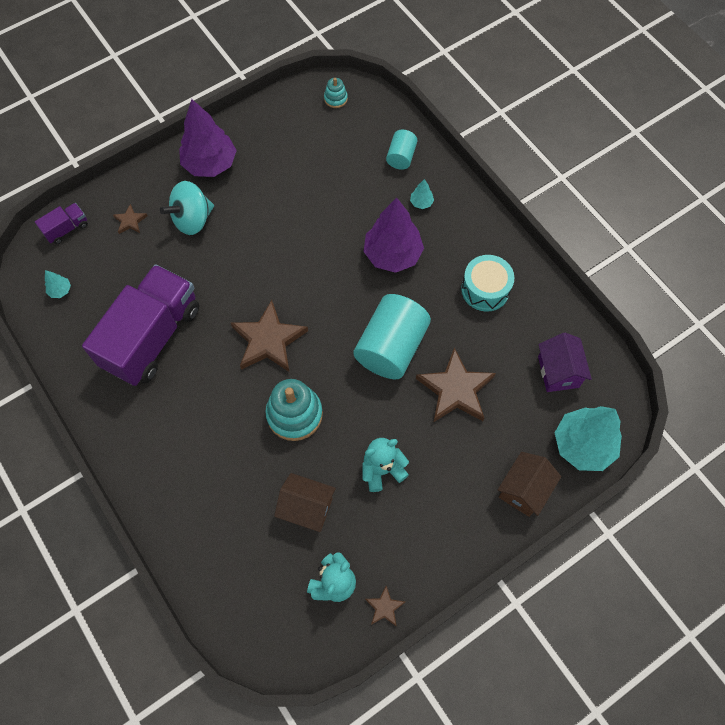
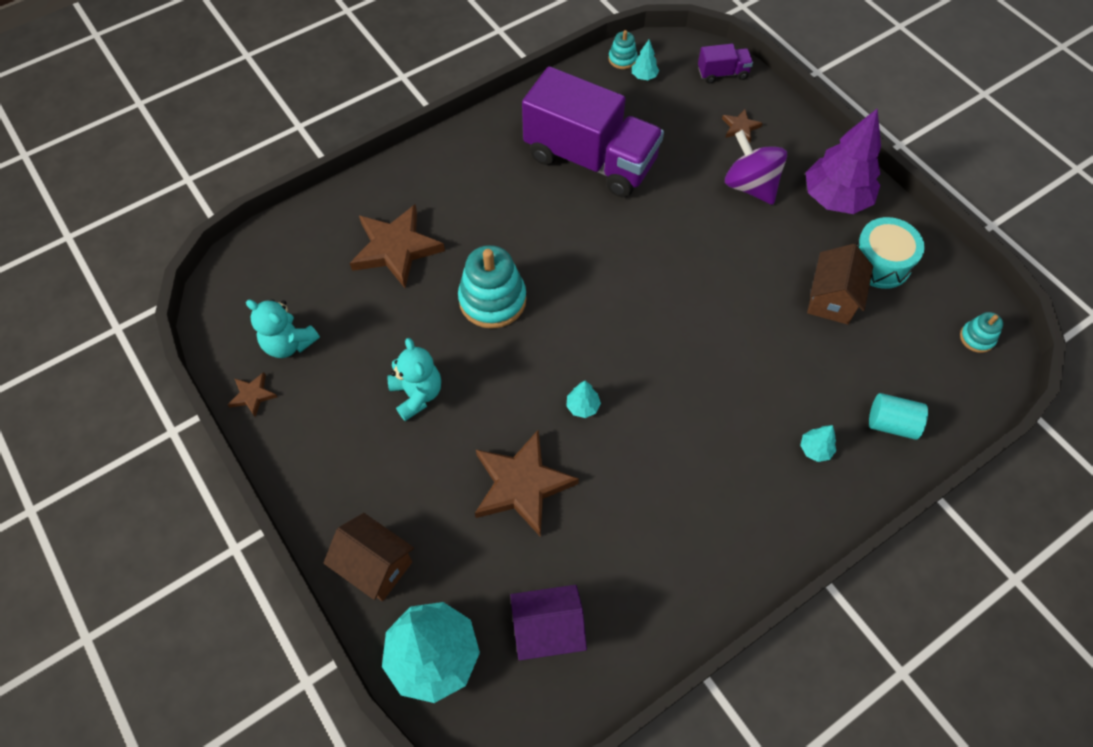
camera: 90 degrees right, 5 degrees down
(36, 307) = (622, 59): none -> turquoise stacking toy
(66, 229) = (722, 73): purple truck -> purple truck turned 60 degrees counterclockwise
(192, 220) = (750, 186): turquoise spinning top -> purple spinning top
(268, 340) = (589, 270): brown star -> brown star (396, 248)
(307, 508) = (377, 315): brown house -> brown house (831, 299)
(391, 347) = (582, 406): turquoise cylinder -> turquoise tree
(392, 254) = (724, 410): purple tree -> none
(485, 289) = (678, 532): turquoise drum -> turquoise drum (880, 263)

